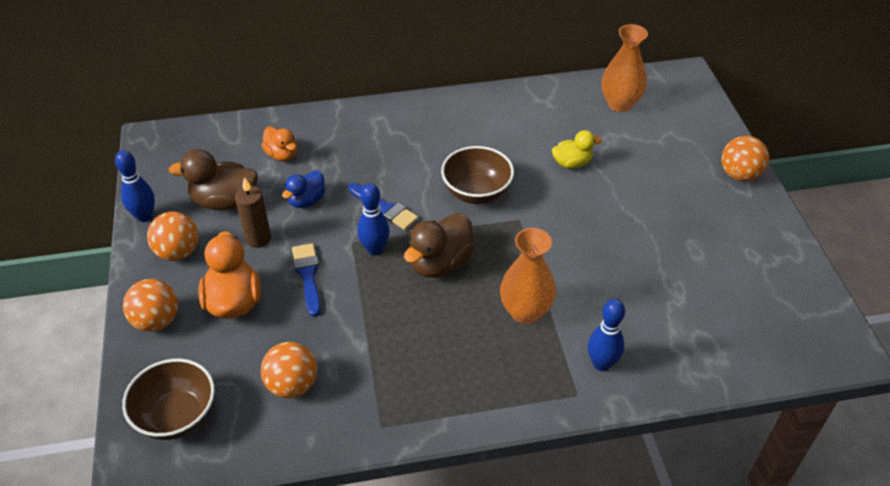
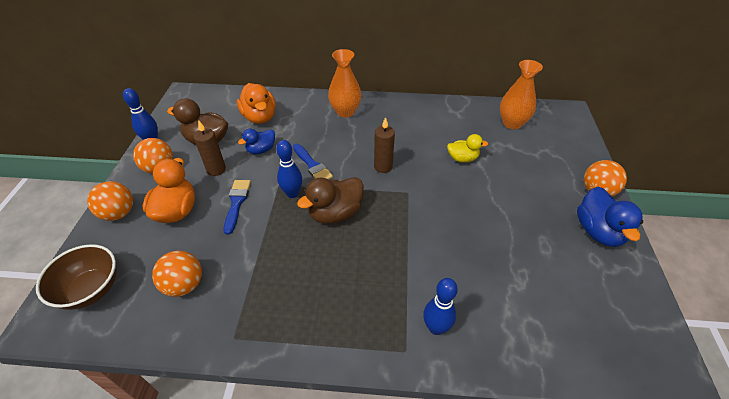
camera: 15 degrees right, 0 degrees up
(282, 155) = (260, 117): orange duck -> orange duck, size x1.60
(476, 193) = (383, 167): brown bowl -> brown candle
(525, 311) = (387, 266): orange vase -> orange vase (345, 112)
(749, 222) = (598, 231): none -> blue duck

